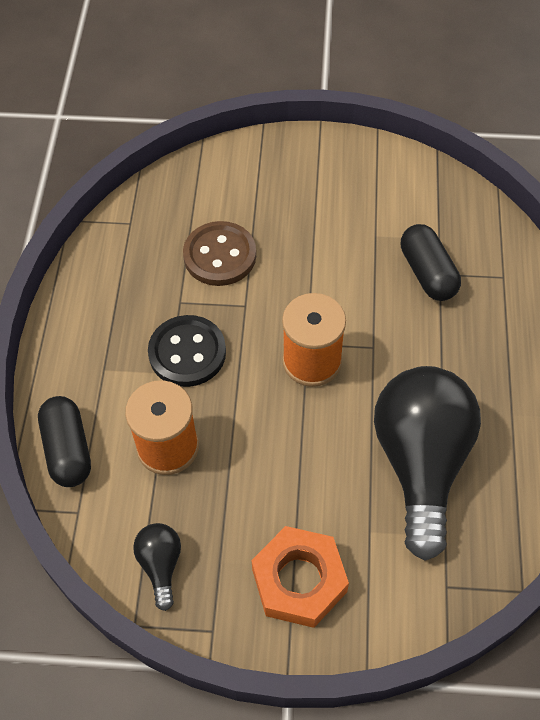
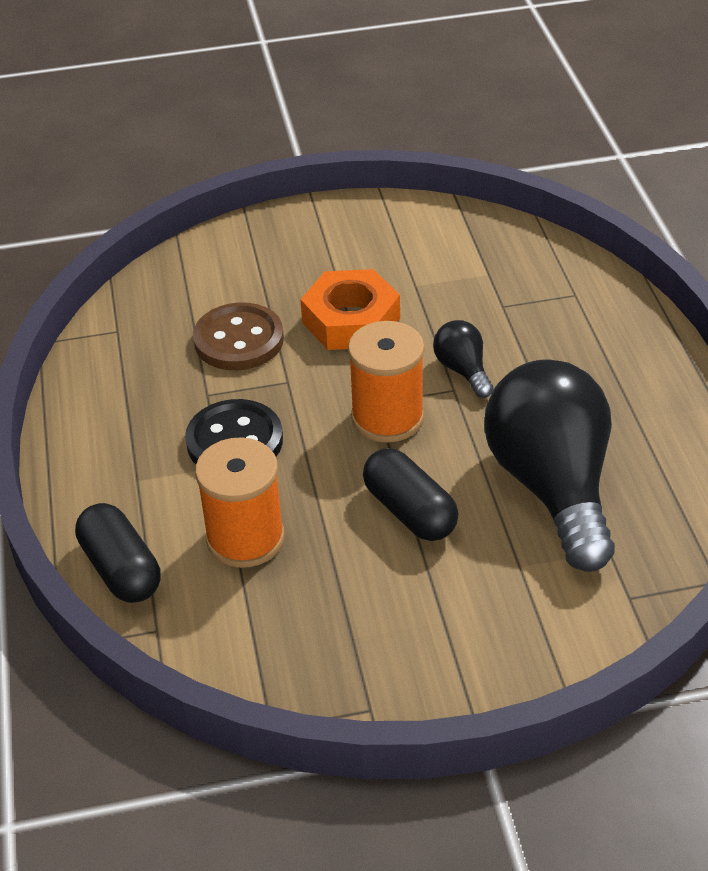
camera: 15 degrees left, 15 degrees down
(161, 565) = (281, 658): black light bulb -> black light bulb (463, 370)
(299, 581) = (455, 633): orange nut -> orange nut (351, 320)
(427, 273) = (488, 307): black capsule -> black capsule (409, 511)

